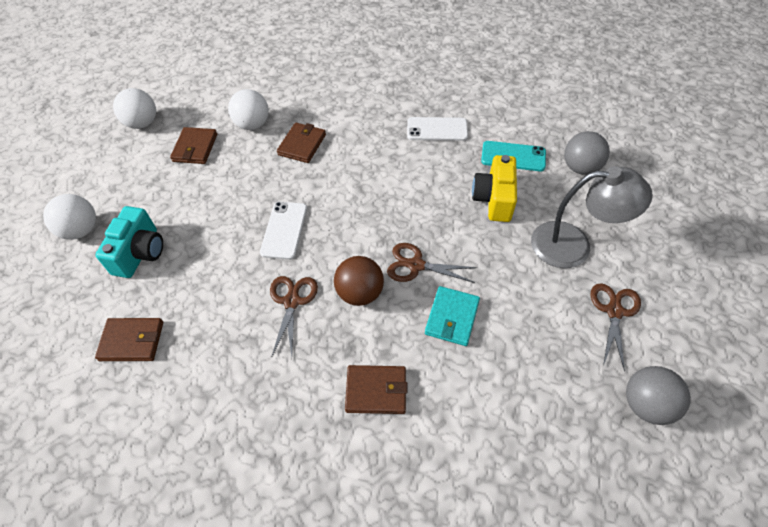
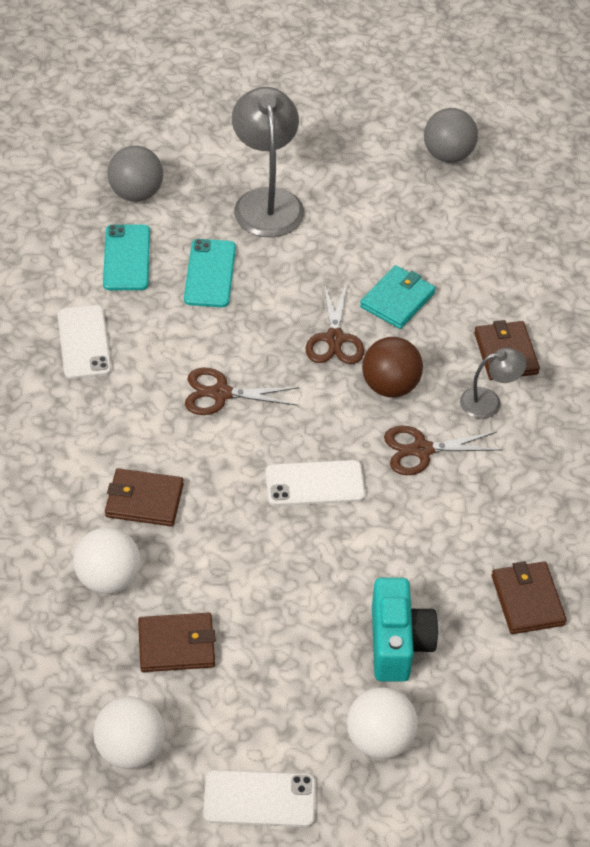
camera: 105 degrees left, 5 degrees down
(81, 170) = (259, 799): none -> white phone
(140, 253) = (398, 643): turquoise camera -> turquoise camera turned 90 degrees clockwise
(326, 362) = (489, 401): none -> grey lamp
(452, 317) = (397, 300): turquoise wallet -> turquoise wallet turned 60 degrees counterclockwise
(494, 199) = (210, 273): yellow camera -> turquoise phone
(614, 311) = (349, 172): brown scissors -> brown scissors (221, 393)

